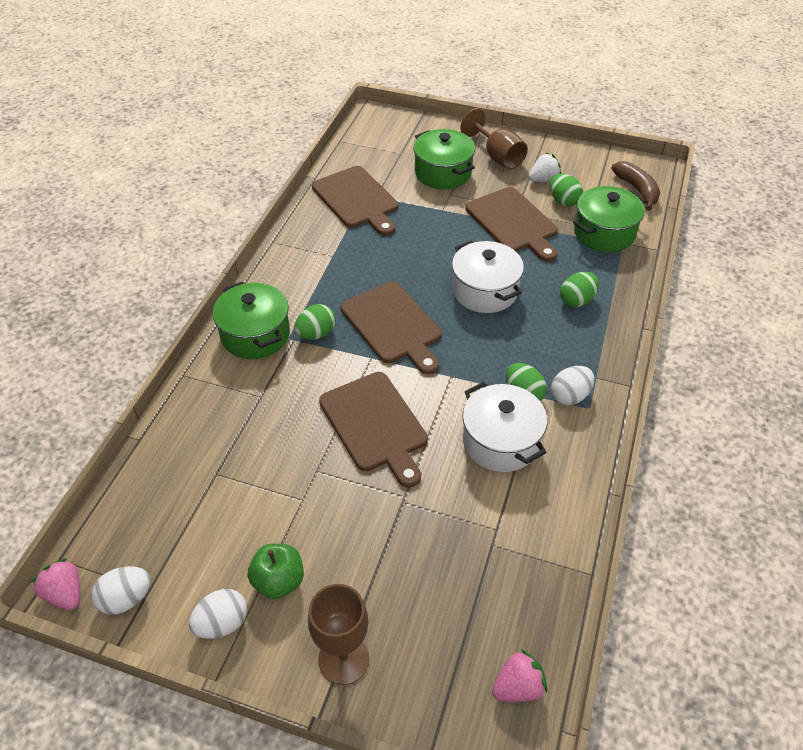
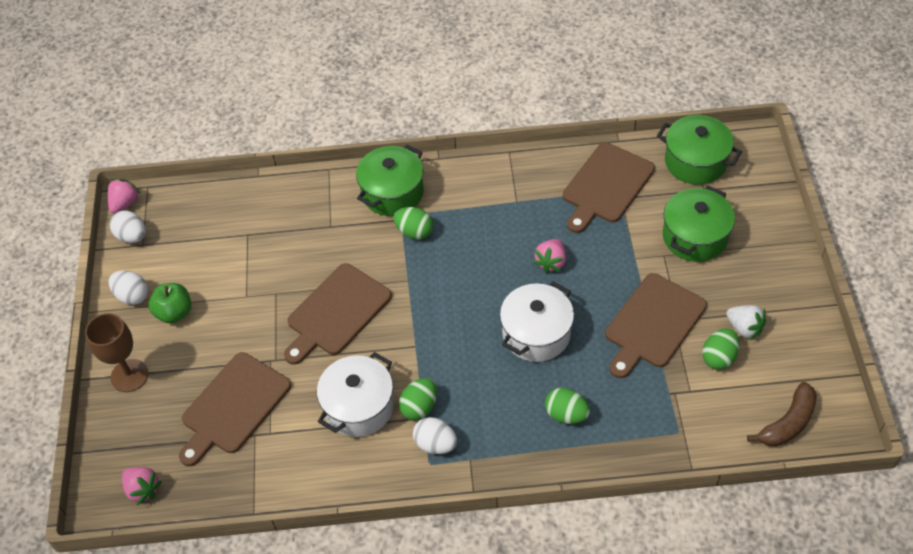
camera: 70 degrees right, 5 degrees up
(393, 325) = (453, 281): brown cutting board -> brown cutting board (233, 407)
(414, 257) = (551, 262): none -> pink strawberry
(497, 157) = (757, 273): brown goblet -> none
(604, 233) = (688, 410): green pot -> green pot (695, 162)

